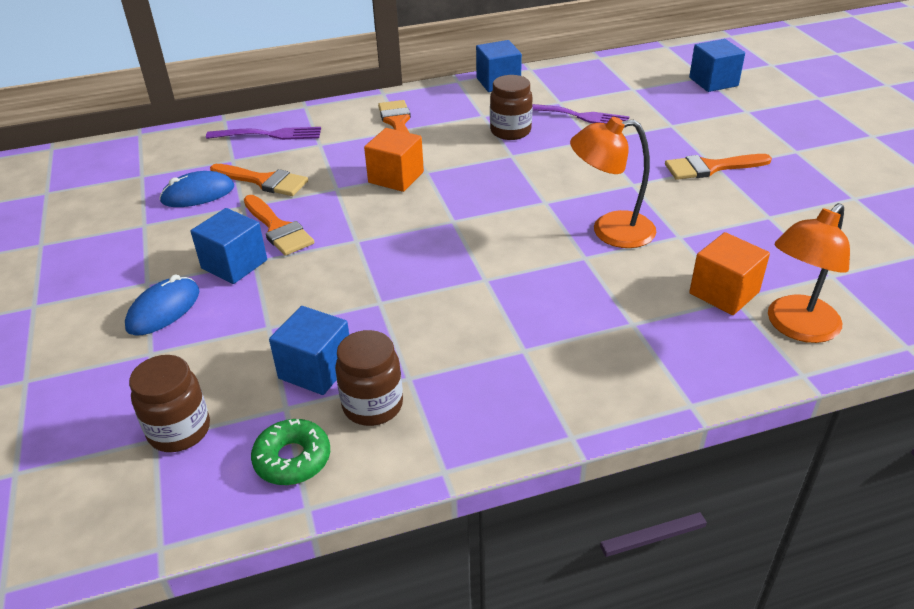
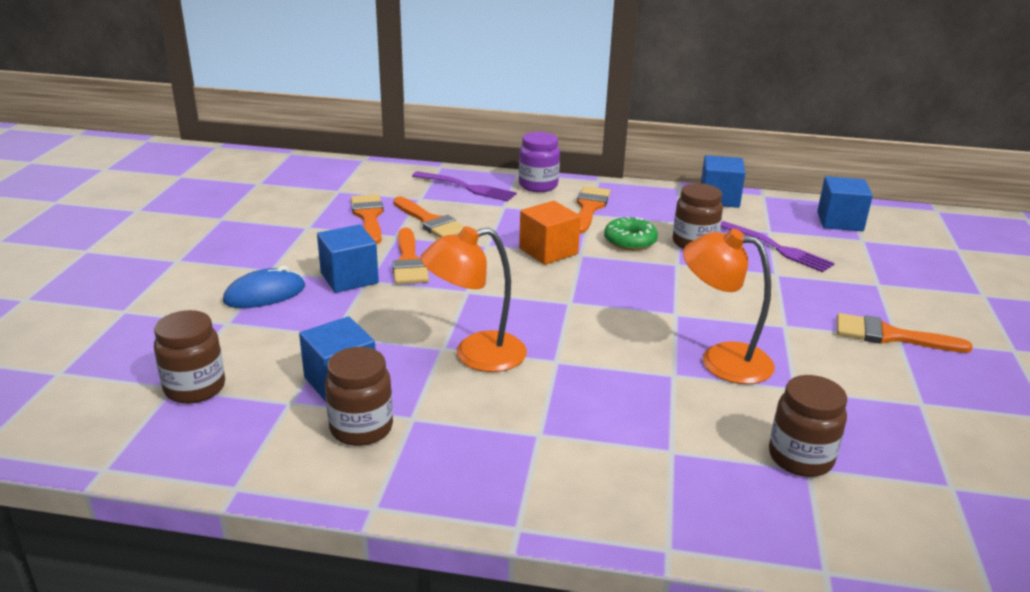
camera: 25 degrees right, 10 degrees down
(198, 194) = (368, 217): blue mouse -> orange brush
(292, 459) = (259, 444): green donut -> green donut (630, 241)
(334, 114) = (538, 185): none -> purple jar
(713, 82) = (965, 256): blue cube -> blue cube (840, 221)
(724, 293) = (800, 458): orange cube -> brown jar
(796, 327) = (859, 522): orange lamp -> orange lamp (476, 355)

